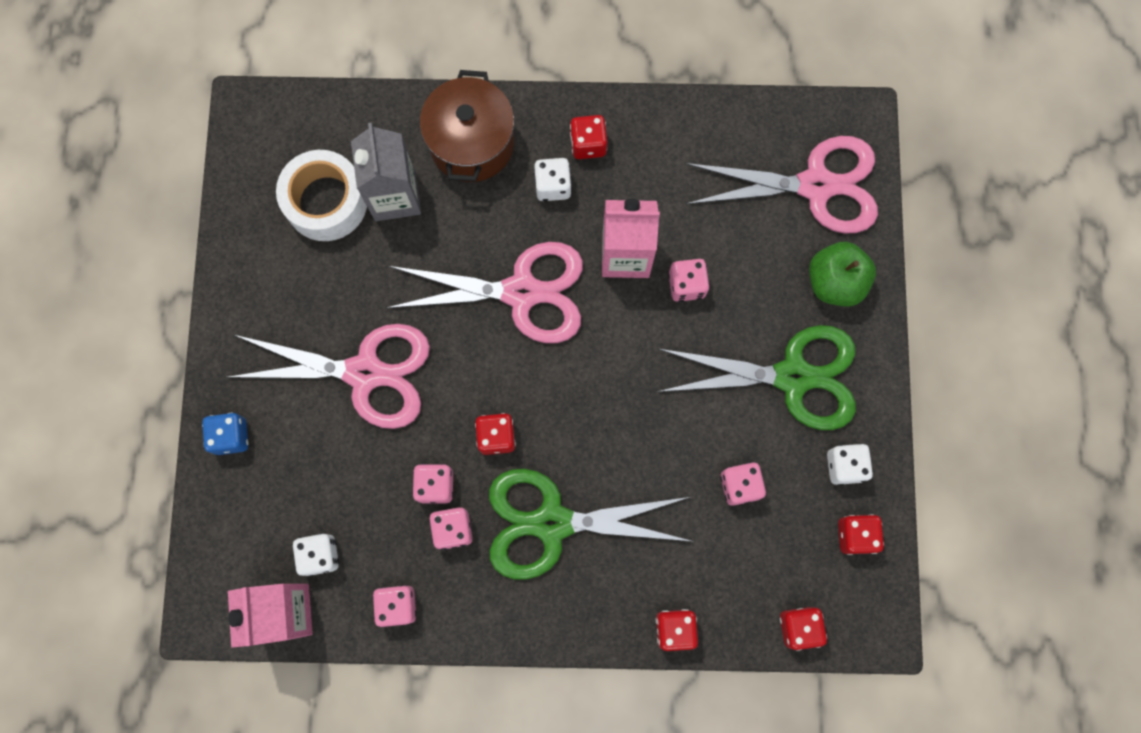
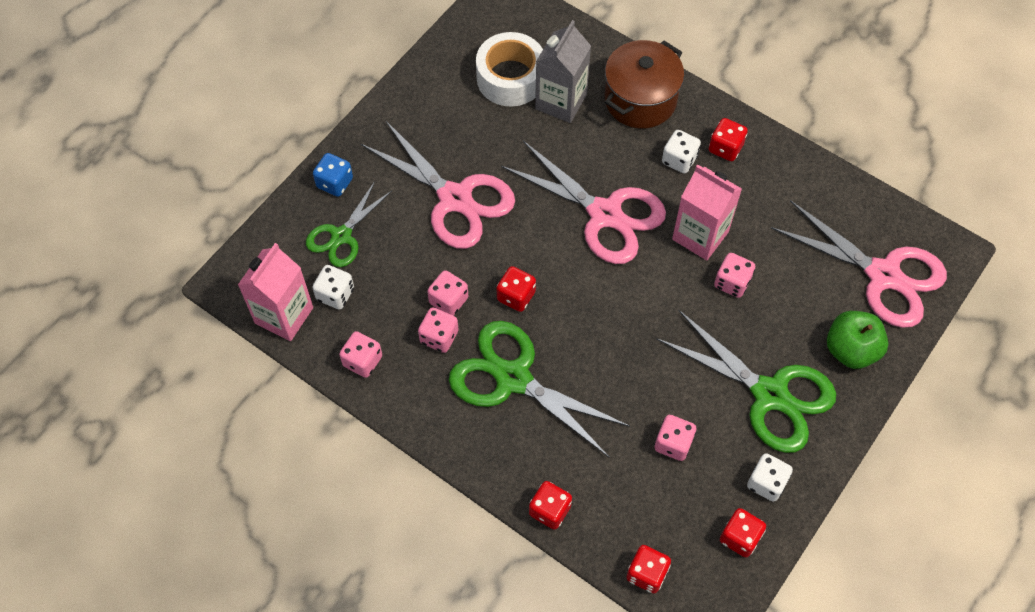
camera: 35 degrees right, 15 degrees down
(281, 489) = (341, 236): none -> green scissors

